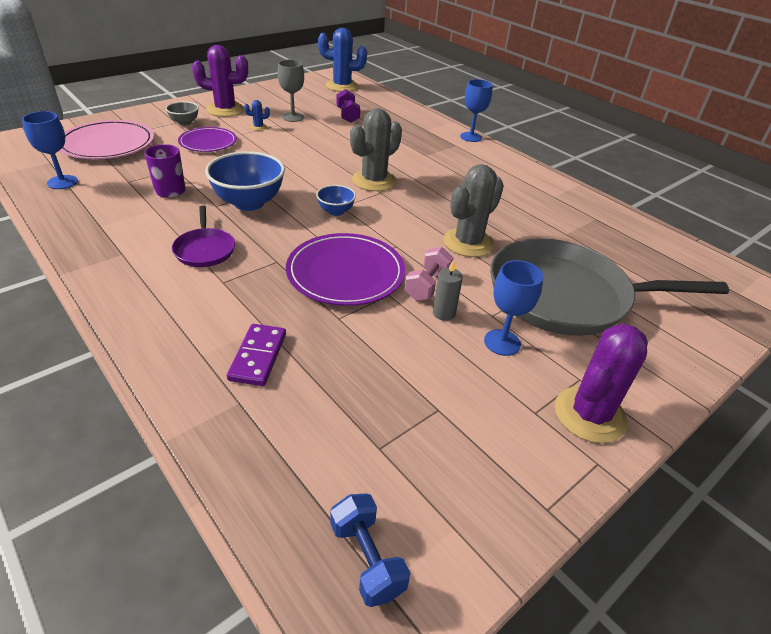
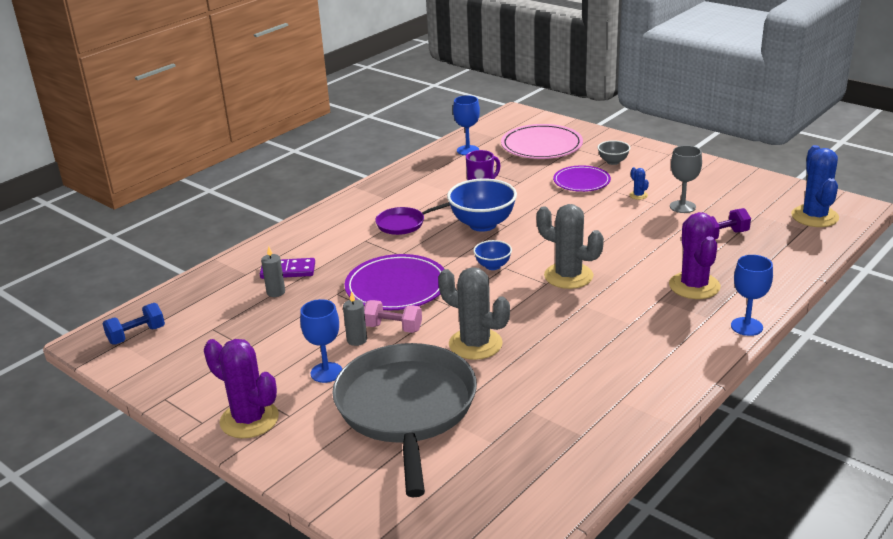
camera: 85 degrees right, 10 degrees down
(225, 110) = (663, 171): purple cactus -> purple cactus (694, 286)
(309, 373) = (276, 292): none -> grey candle

